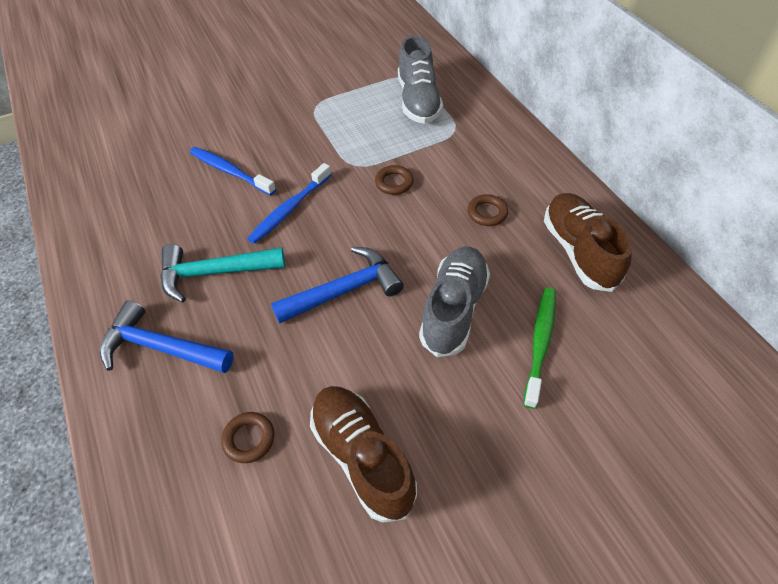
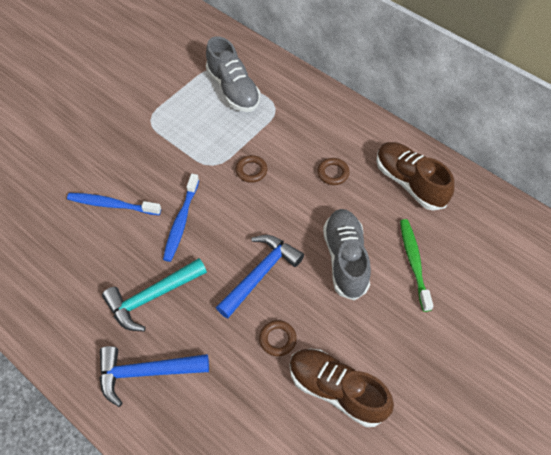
camera: 25 degrees left, 5 degrees up
(249, 439) = (253, 411): brown ring -> brown ring (277, 339)

